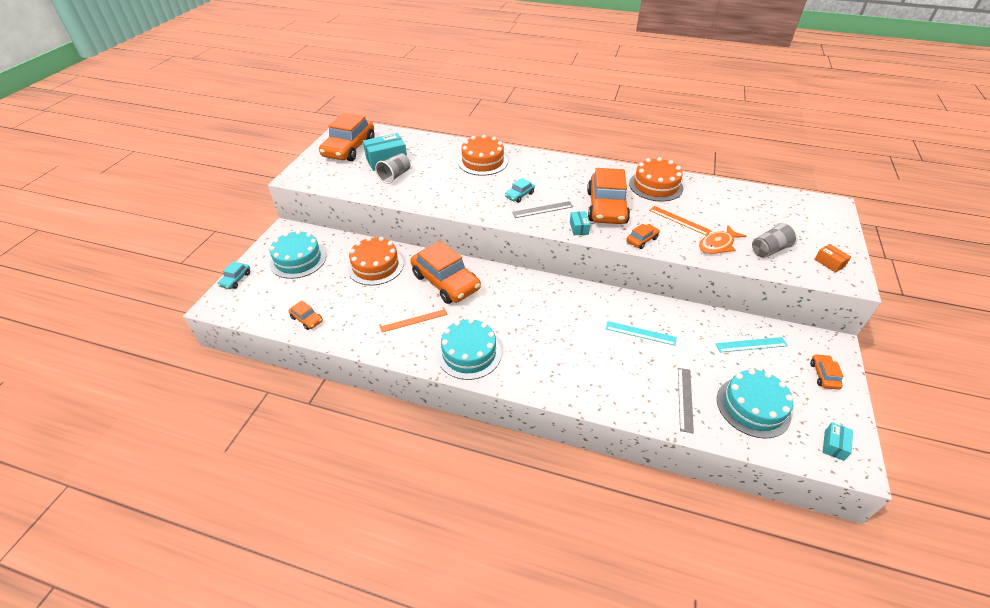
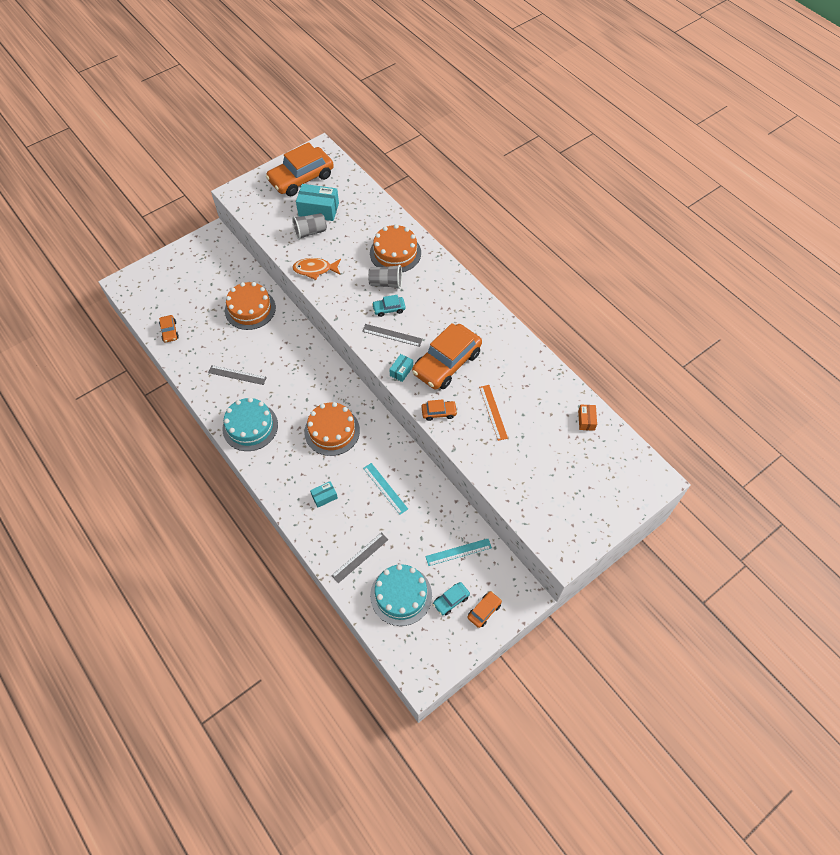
camera: 35 degrees right, 15 degrees up
(236, 279) = (149, 266): turquoise car -> turquoise car (451, 600)
(298, 260) = (202, 271): turquoise cake -> none
(413, 319) = (237, 375): orange ruler -> grey ruler
(446, 282) = (287, 354): orange car -> none
(655, 186) = (516, 364): orange cake -> orange cake (332, 431)
(717, 245) = (495, 455): orange fish -> orange fish (315, 269)
(751, 345) = (458, 552): turquoise ruler -> turquoise ruler turned 45 degrees counterclockwise
(769, 250) = (533, 486): grey cup -> grey cup (386, 283)
(829, 263) = (569, 529): orange box -> orange box (586, 420)
(834, 445) = (424, 658): turquoise box -> turquoise box (324, 497)

